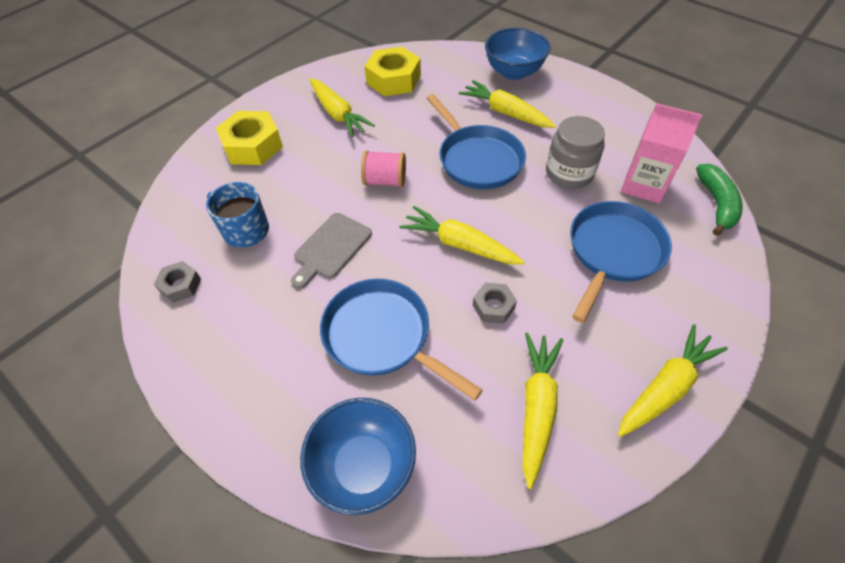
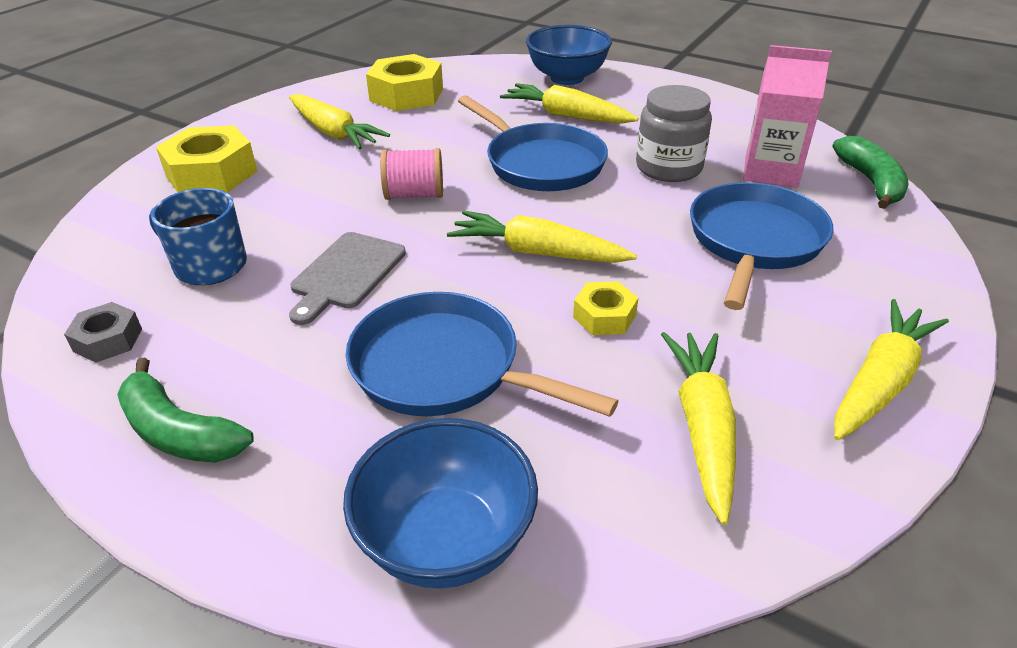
camera: 10 degrees left, 15 degrees down
(218, 363) = (179, 432): none -> green banana
(493, 306) = (604, 316): grey nut -> yellow nut

